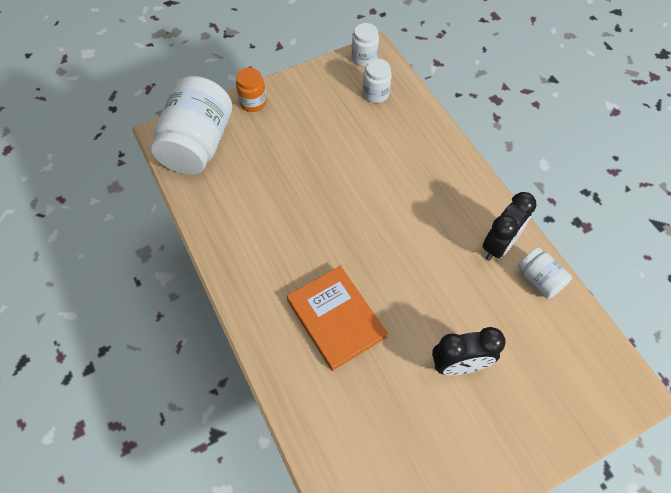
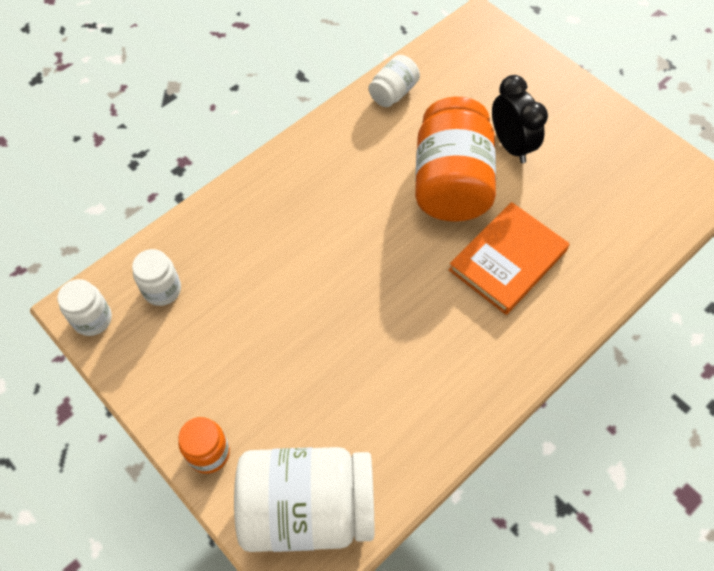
camera: 105 degrees left, 0 degrees up
(426, 298) = (451, 183): none -> orange jar
(498, 245) = (363, 129): black clock -> none

